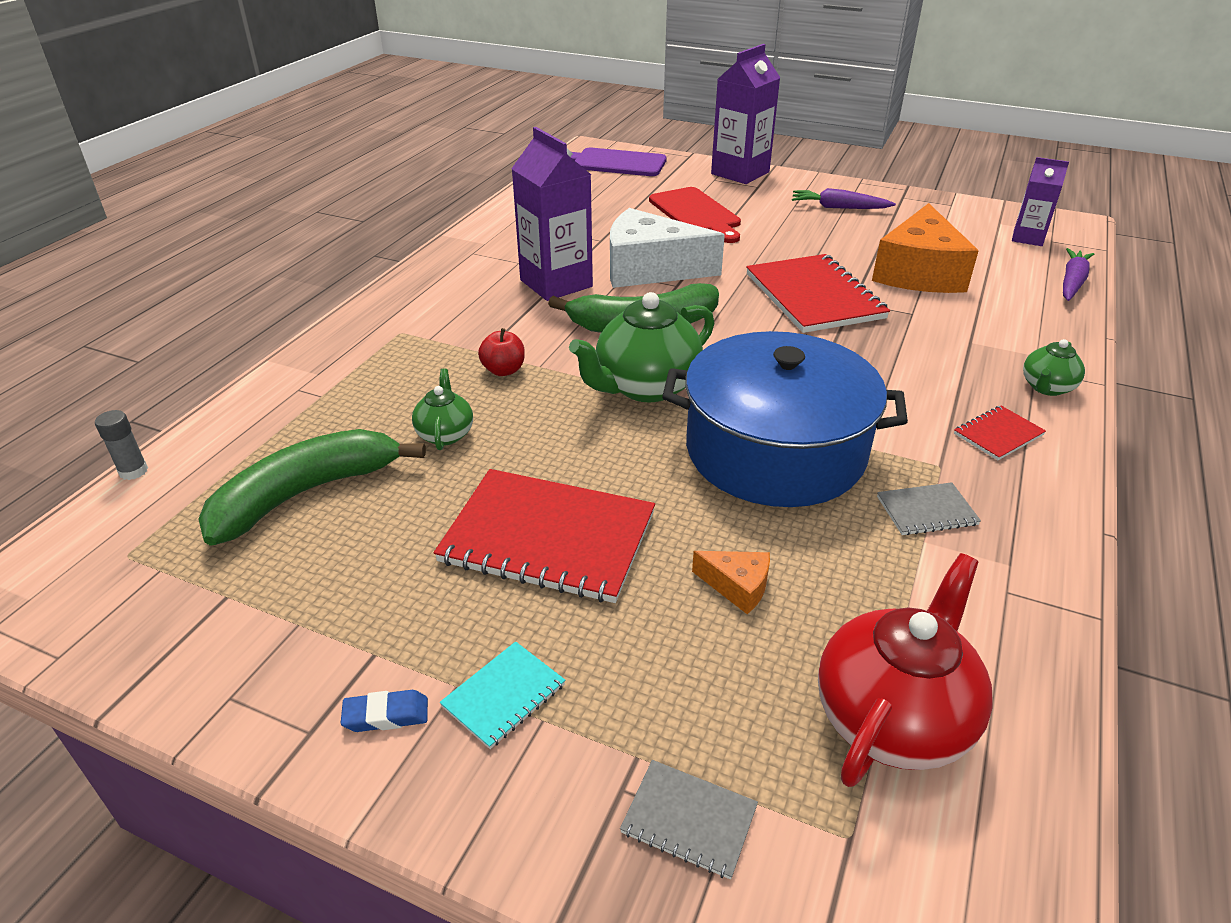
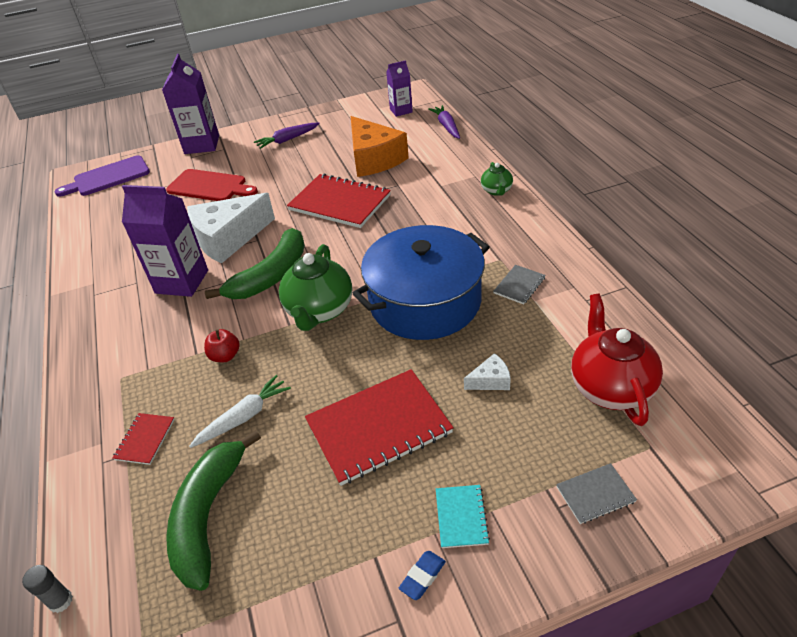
camera: 40 degrees left, 5 degrees up
(445, 434) = (244, 417): green teapot -> white carrot
(737, 586) = (490, 380): orange cheese -> white cheese
(998, 434) = (504, 228): red notebook -> red notebook (145, 439)

